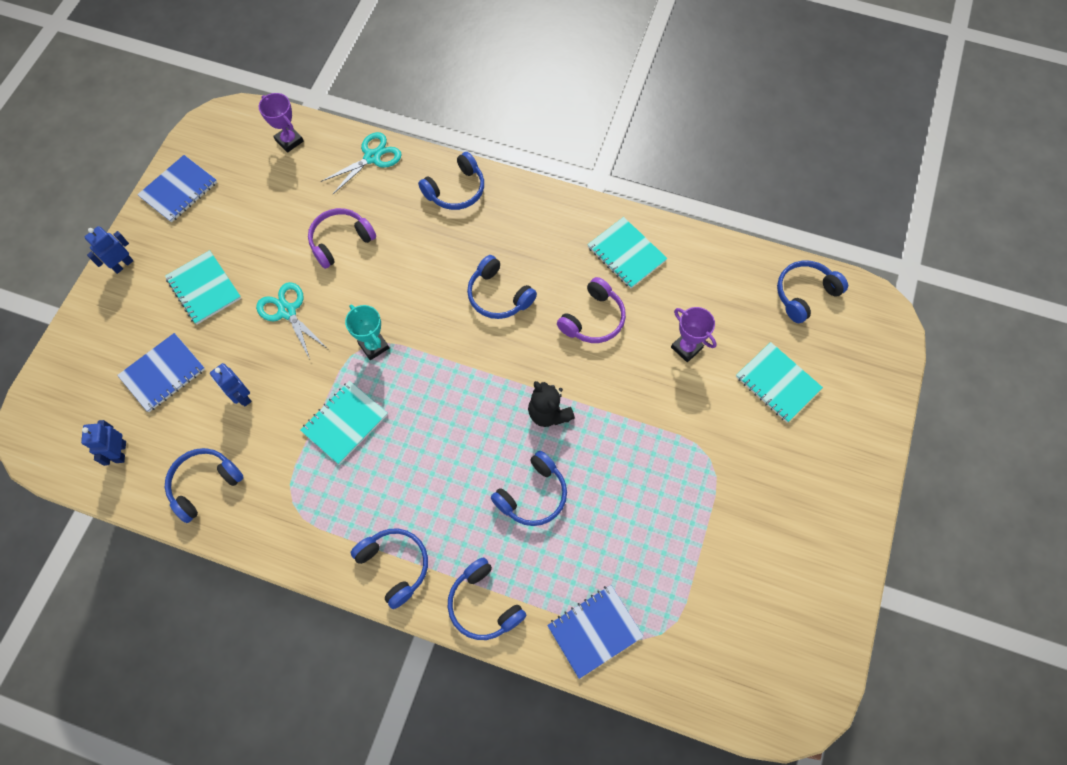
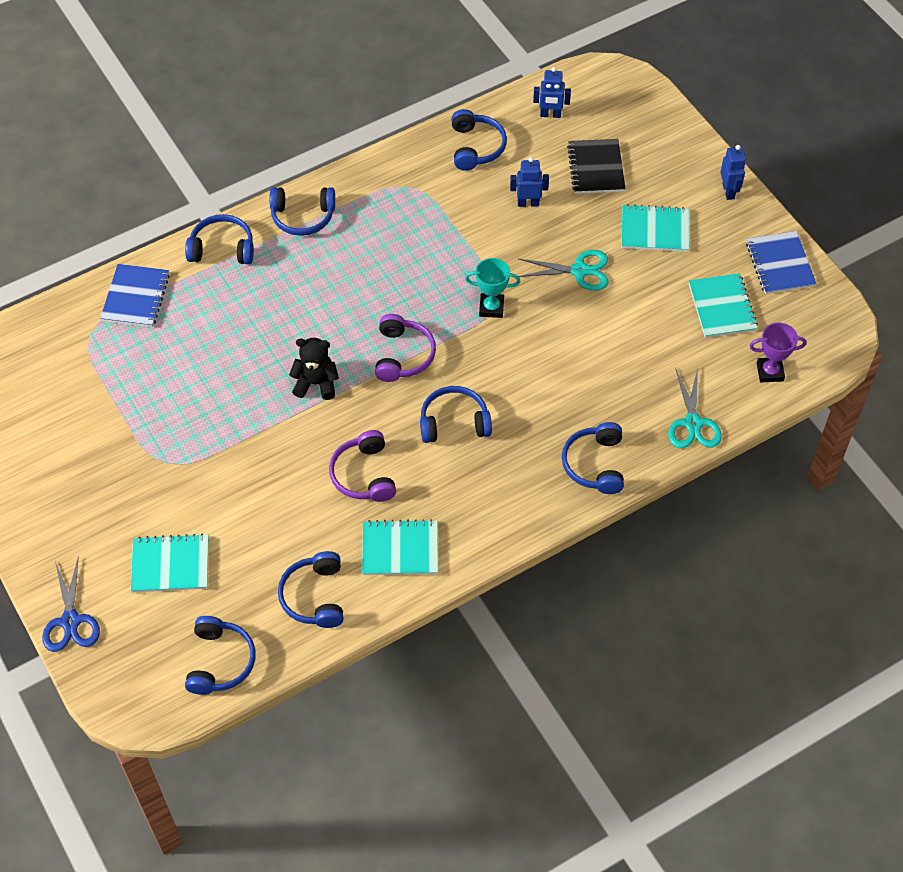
camera: 130 degrees right, 10 degrees down
(120, 452) = (550, 115): blue robot -> blue robot turned 150 degrees clockwise
(163, 373) = (596, 168): blue notebook -> black notebook
(340, 241) = (618, 345): purple headphones -> purple headphones (403, 355)
(345, 423) = (442, 251): turquoise notebook -> turquoise notebook (722, 307)
(532, 495) = (265, 328): blue headphones -> blue headphones (315, 596)
(686, 348) = (269, 523): purple trophy -> none
(878, 409) = (70, 621): none -> blue scissors

